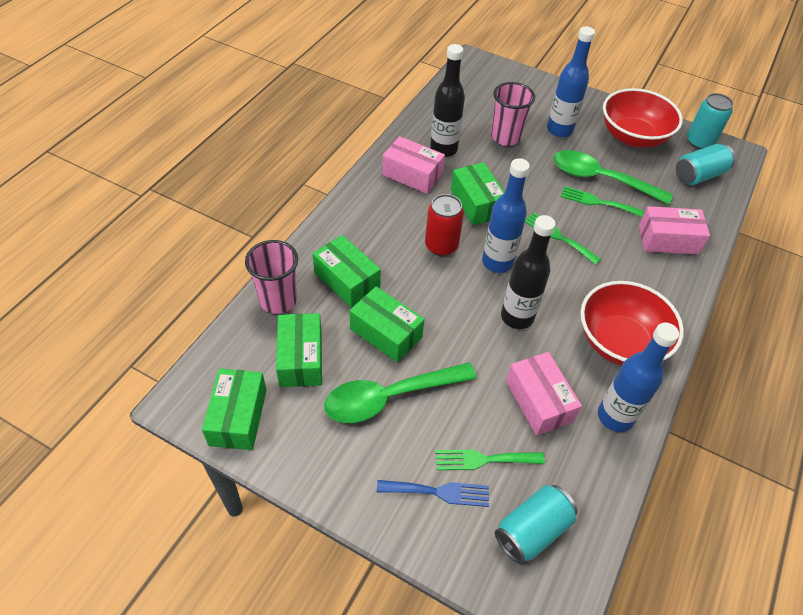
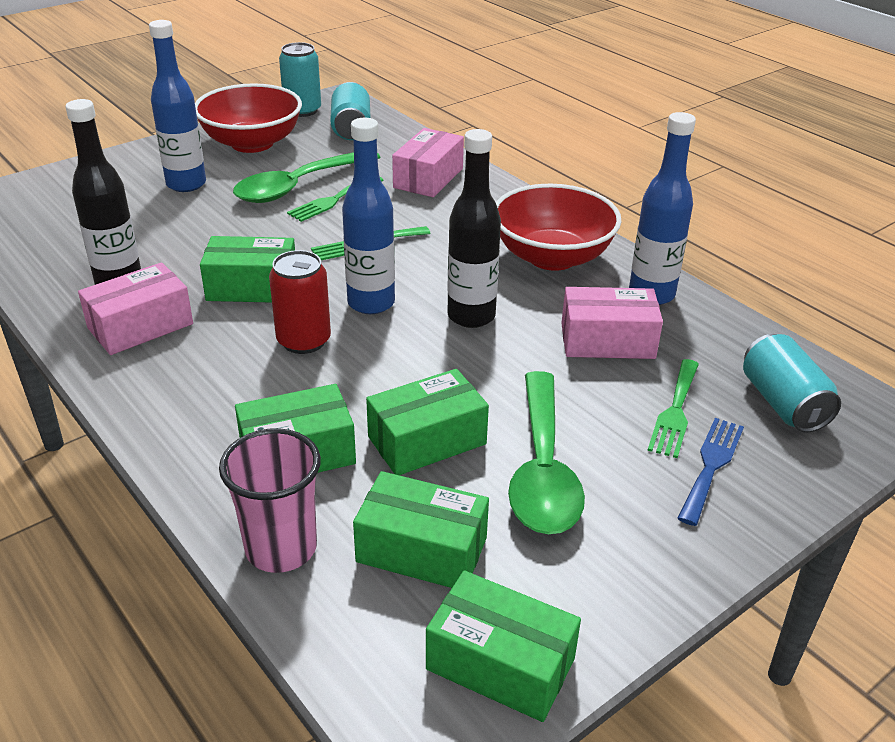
camera: 65 degrees left, 15 degrees down
(505, 137) = (154, 226): pink cup -> none

